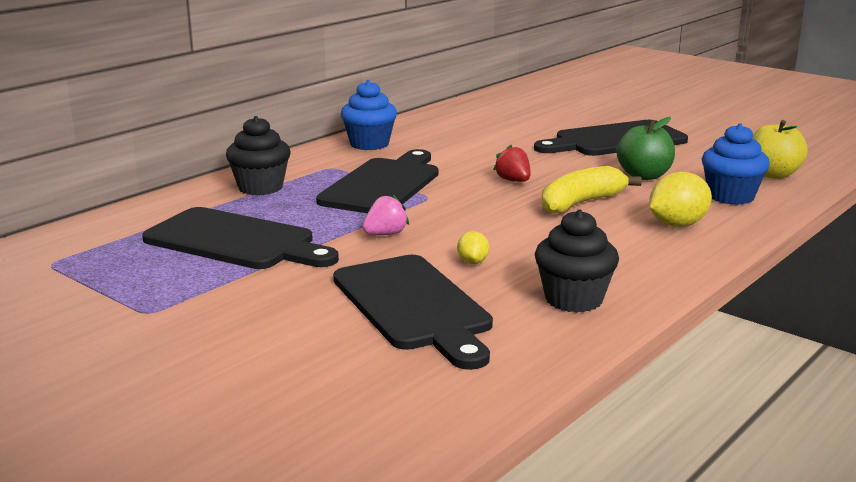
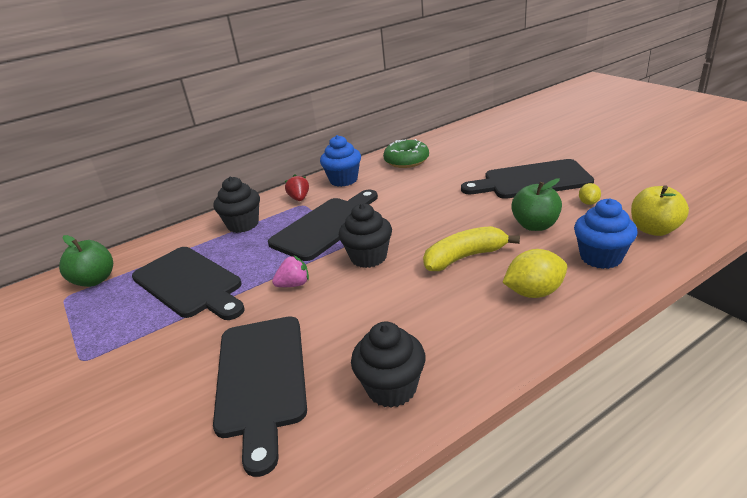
camera: 20 degrees right, 10 degrees up
(81, 246) = (95, 280): none -> green apple
(442, 125) = (406, 161): none -> green donut
(463, 208) = (368, 257): none -> black cupcake
(472, 262) = (338, 326): yellow lemon -> yellow lemon (588, 203)
(513, 181) = (425, 226): red strawberry -> red strawberry (299, 198)

